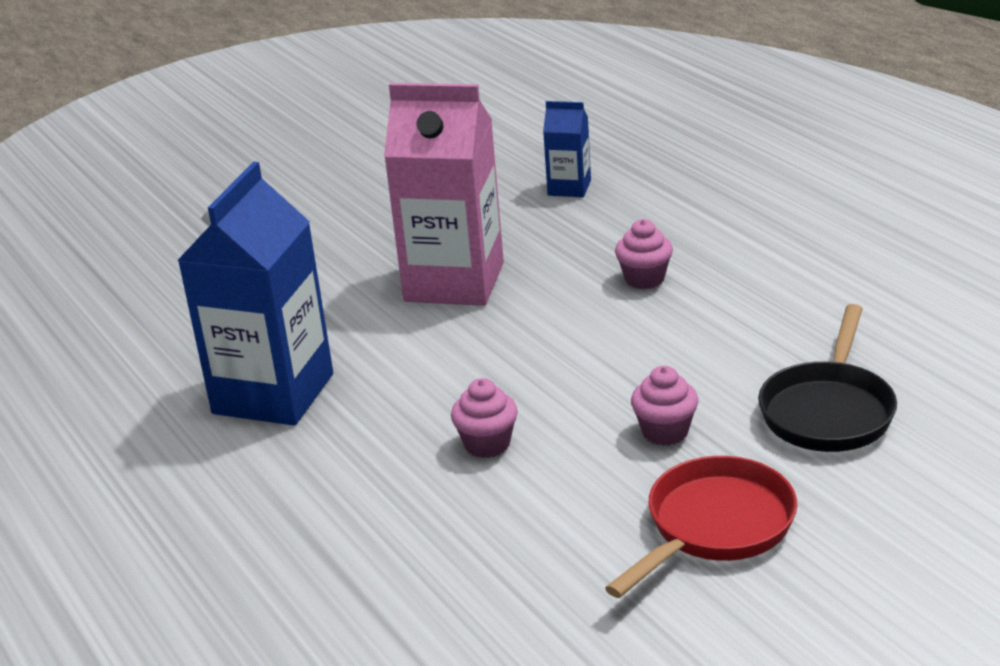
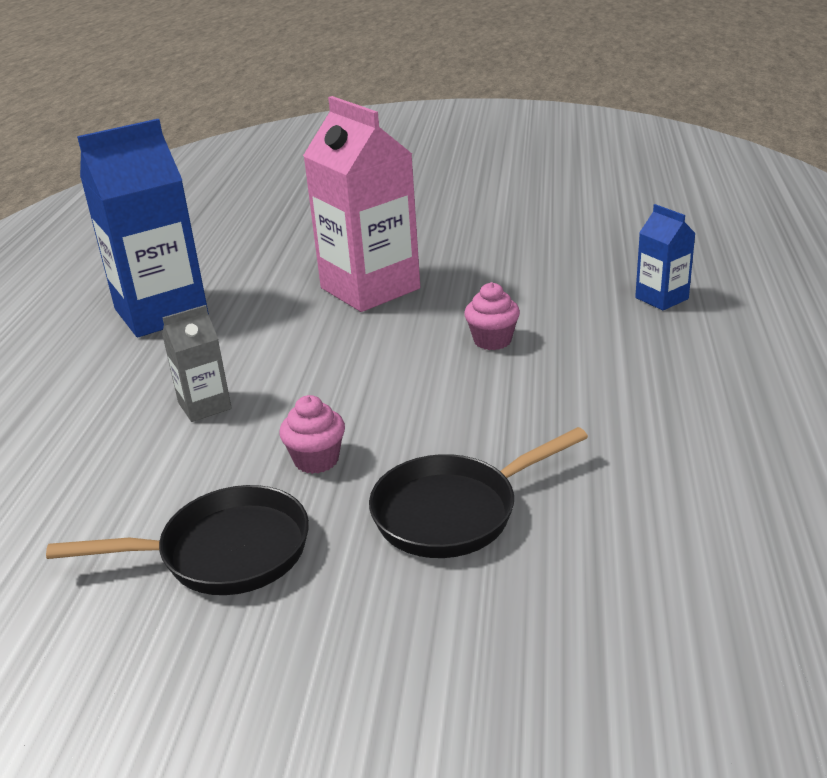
camera: 40 degrees right, 0 degrees up
(487, 444) = (204, 406): pink cupcake -> grey carton
(569, 188) = (549, 255): blue carton -> blue carton (661, 298)
(714, 527) = (225, 552): red pan -> black pan

